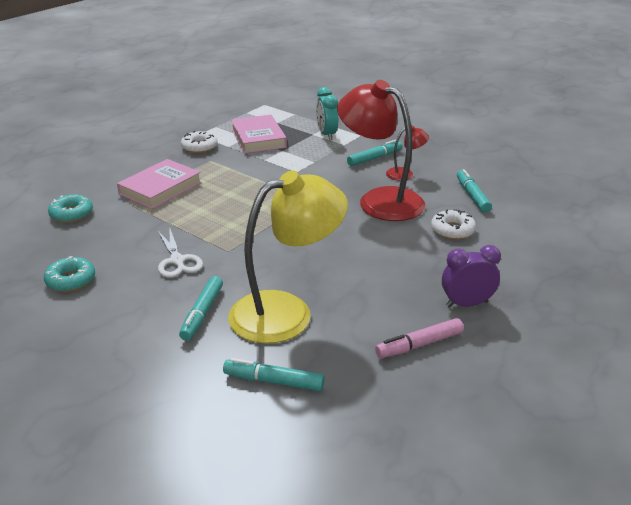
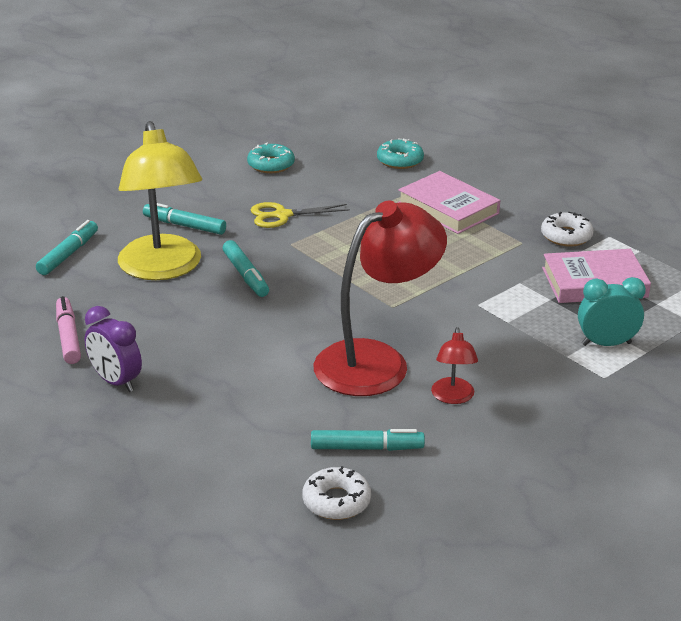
camera: 100 degrees right, 0 degrees up
(177, 261) = (282, 215): white scissors -> yellow scissors
(374, 158) = (512, 377): turquoise marker -> turquoise marker (246, 275)
(452, 230) = (276, 407): white donut -> white donut (336, 501)
(466, 304) = (115, 381): purple clock -> purple clock turned 135 degrees clockwise

